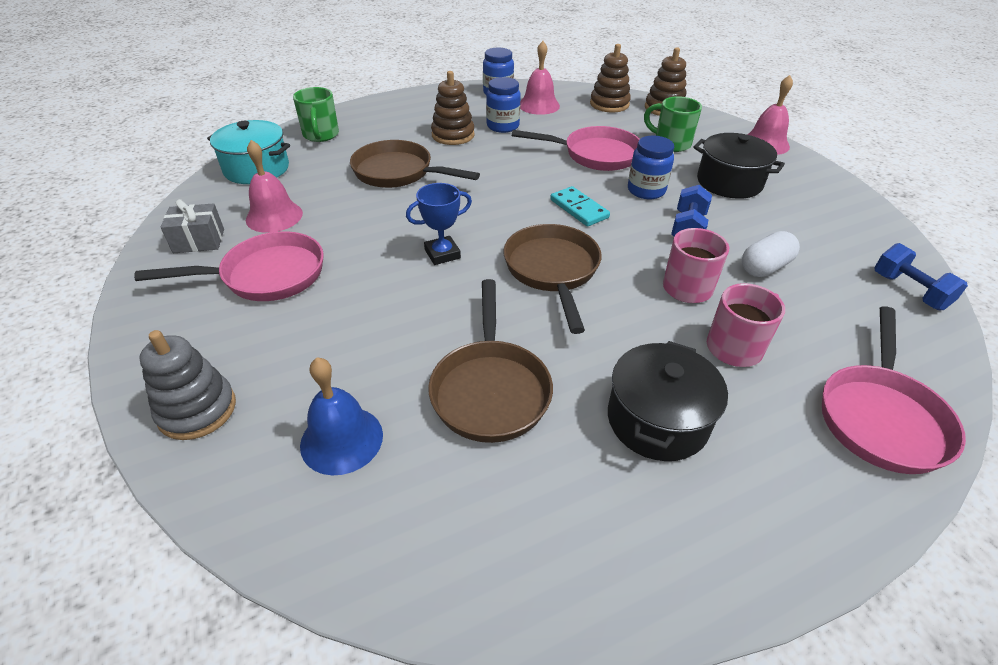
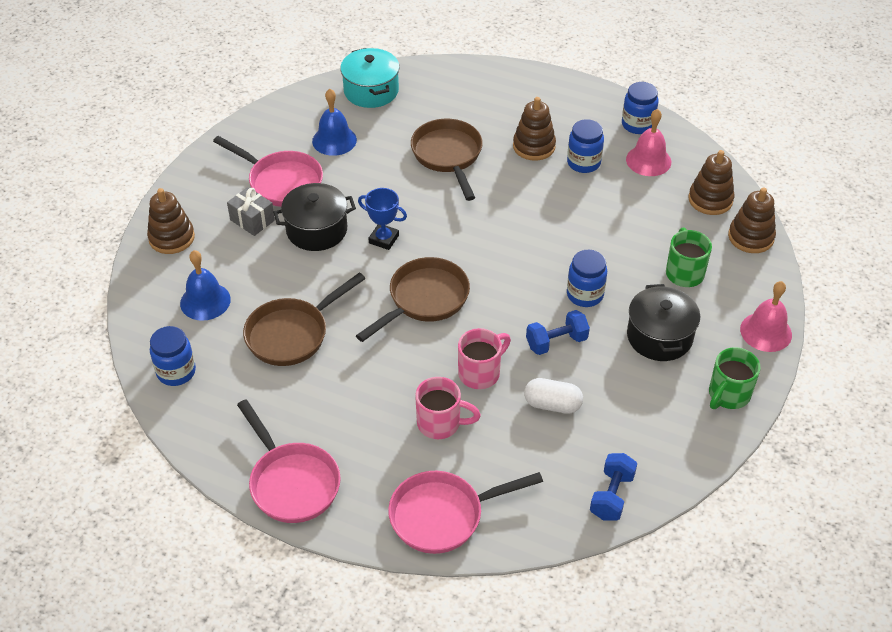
camera: 50 degrees right, 5 degrees up
(197, 410) = (171, 238): grey stacking toy -> brown stacking toy
(199, 241) = (278, 131): grey gift -> grey gift (252, 220)
(274, 216) = (334, 140): pink bell -> blue bell
(321, 135) = (447, 84): green mug -> green mug (728, 395)
(424, 551) = (176, 372): none -> blue jar
(579, 209) = (514, 272): turquoise domino -> none
(595, 155) = (605, 239): pink pan -> pink pan (292, 482)
(657, 420) = (338, 414): black pot -> black pot (316, 230)

